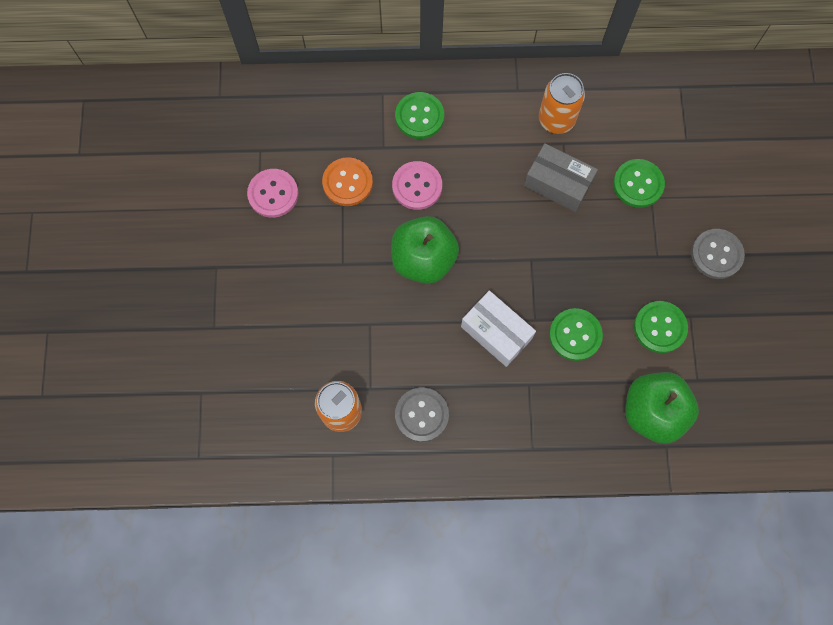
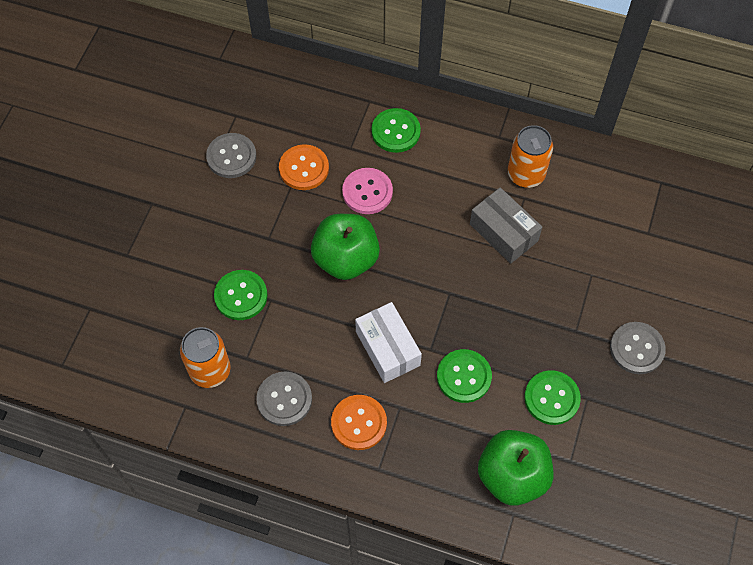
camera: 20 degrees right, 10 degrees down
(273, 194) = (231, 157): pink button -> grey button
(498, 412) = (359, 423): none -> orange button
(638, 184) = (583, 258): green button -> green button (241, 296)

